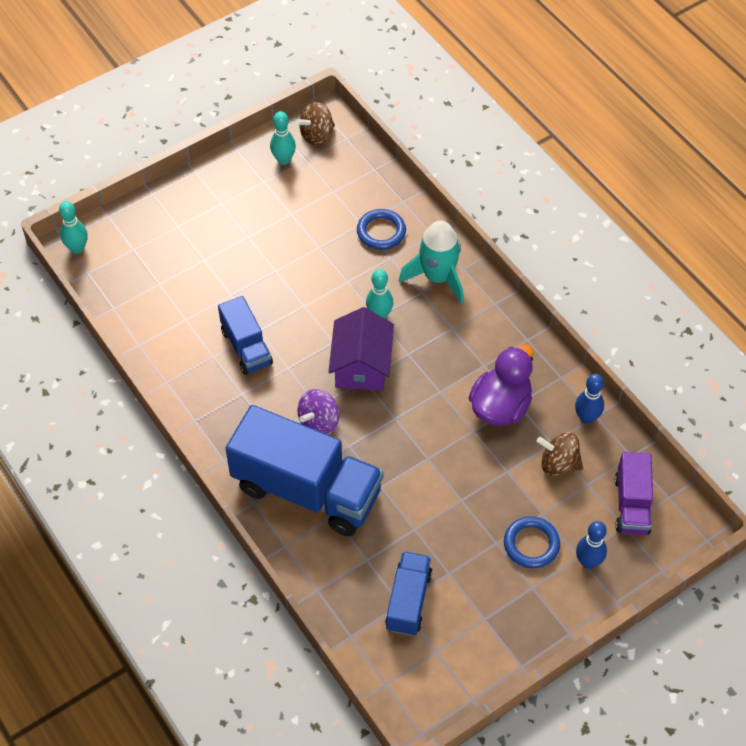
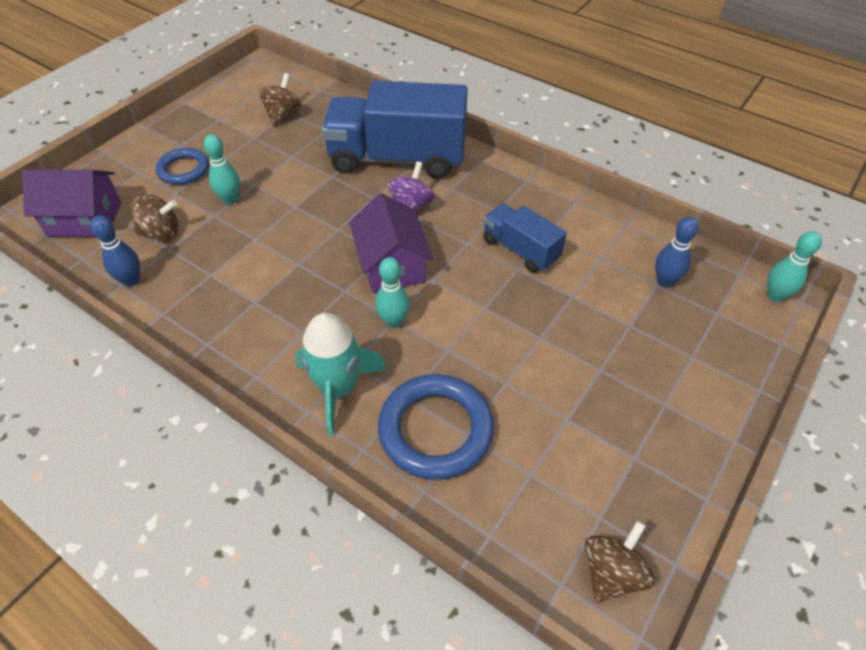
camera: 160 degrees right, 5 degrees down
(283, 160) = (631, 504): turquoise bowling pin -> turquoise bowling pin (230, 199)
(381, 232) = (435, 430): blue ring -> blue ring, size x1.62
(408, 601) = (283, 115): blue truck -> brown spinning top
(500, 406) = (229, 266): purple duck -> none
(588, 562) = (130, 170): blue bowling pin -> blue bowling pin (664, 281)
(631, 504) = (85, 219): purple truck -> purple house

